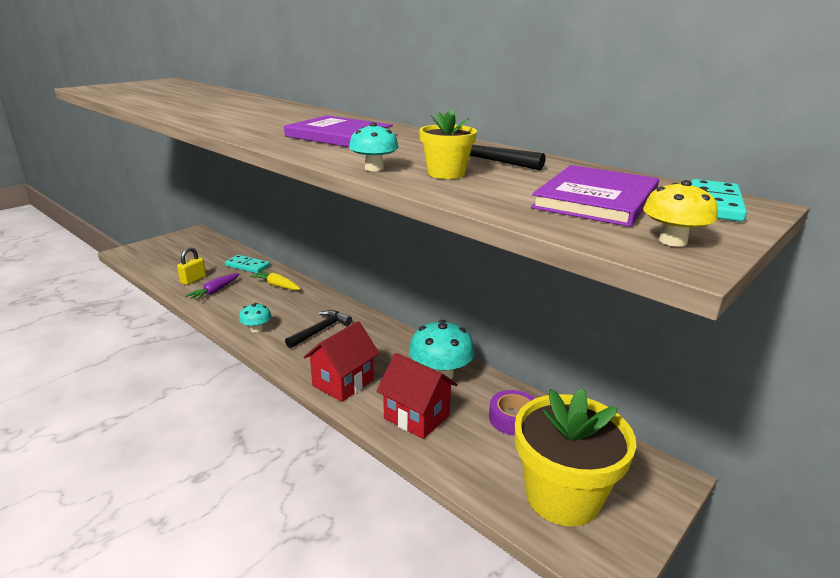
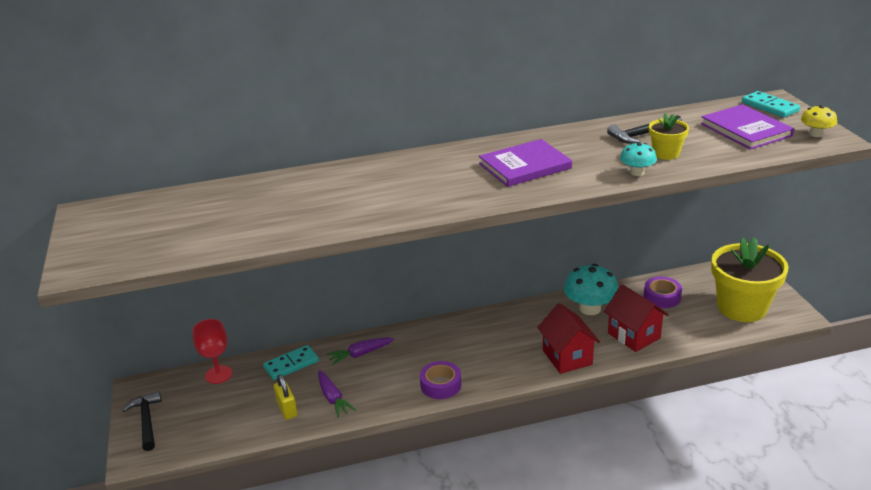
camera: 55 degrees left, 5 degrees up
(221, 248) = (218, 375): none -> red goblet
(256, 329) = (440, 385): turquoise mushroom -> purple tape
(277, 285) = (360, 354): yellow carrot -> purple carrot
(321, 330) = (475, 348): black hammer -> black hammer (146, 421)
(416, 417) = (634, 336): red house -> red house turned 75 degrees clockwise

